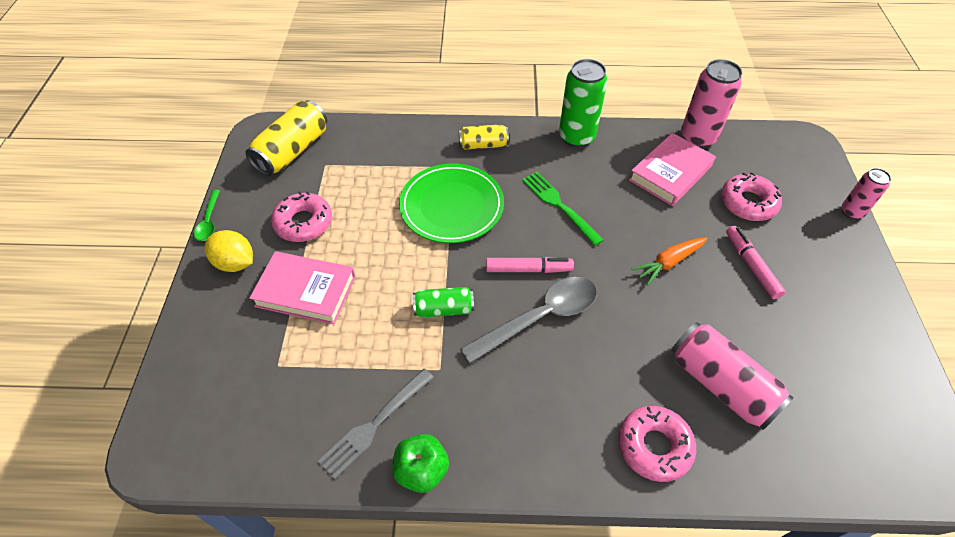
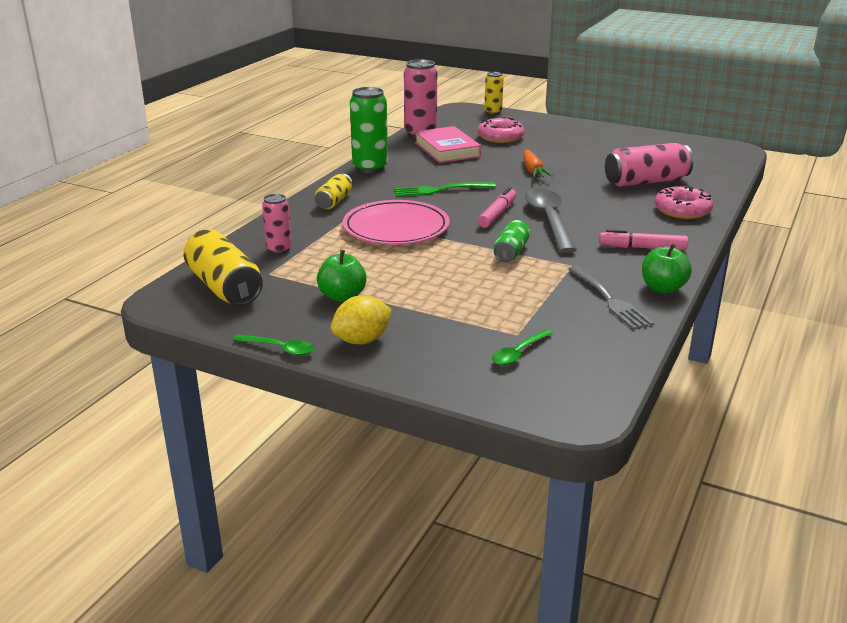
camera: 65 degrees left, 25 degrees down
(244, 377) = (519, 353): none -> green spoon
(303, 223) = (342, 296): pink donut -> green apple
(305, 291) = (437, 308): pink book -> none
(451, 206) = (396, 228): green plate -> pink plate
(751, 266) = (556, 150): pink marker -> pink marker (642, 248)
(824, 170) = (493, 112): none -> yellow can
(851, 212) = (536, 116): pink can -> pink can (279, 249)

